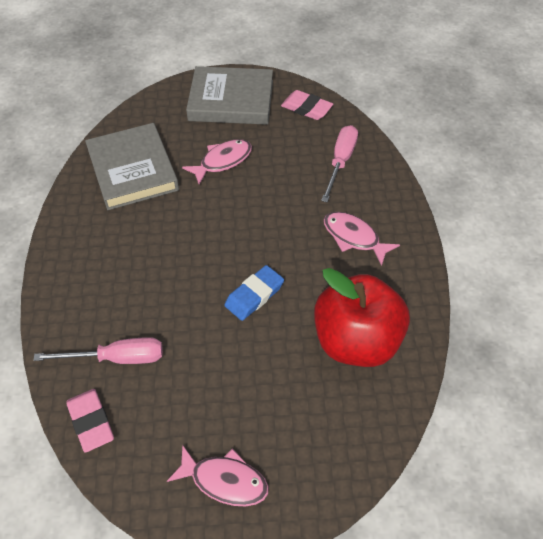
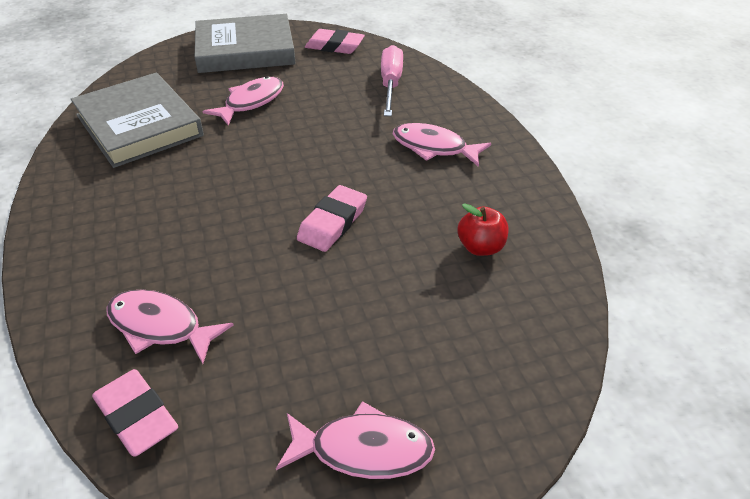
camera: 15 degrees left, 10 degrees down
(117, 358) = (160, 327): pink screwdriver -> pink fish
(254, 295) = (332, 223): blue eraser -> pink eraser
(357, 341) = (480, 247): red apple -> red apple, size x0.42

